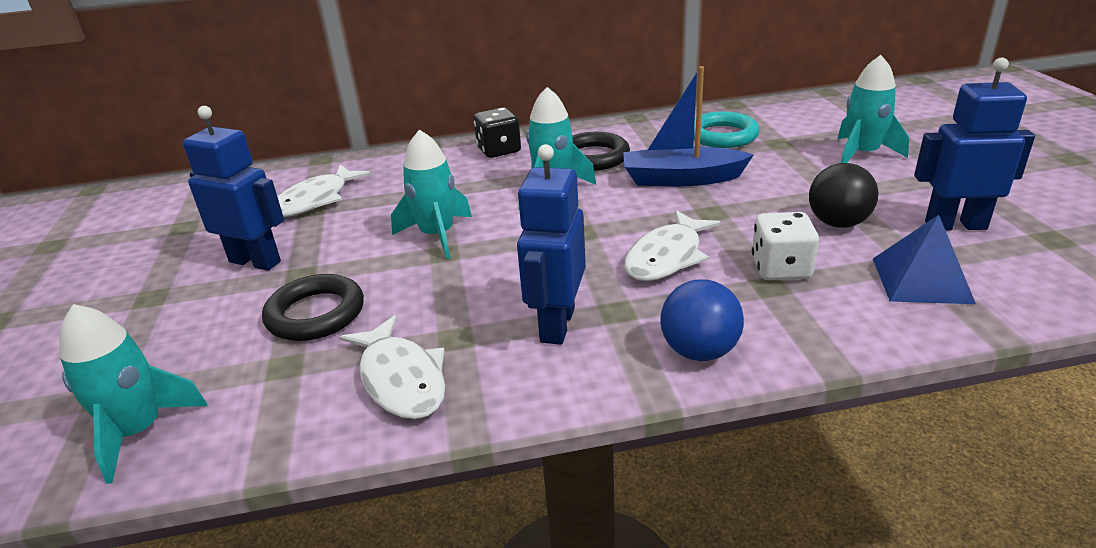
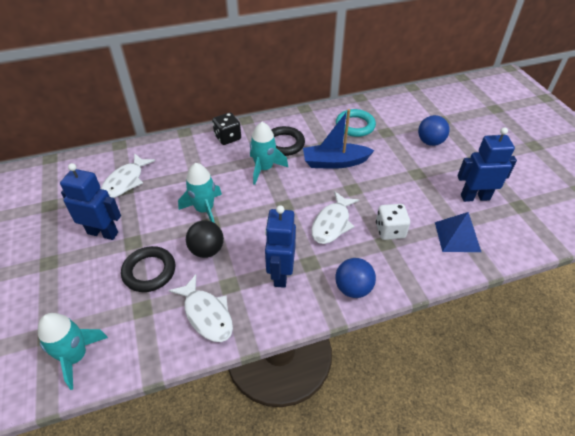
camera: 10 degrees left, 15 degrees up
(838, 223) = (417, 196): black ball -> black ball (207, 250)
(862, 154) = (430, 142): turquoise rocket -> blue ball

